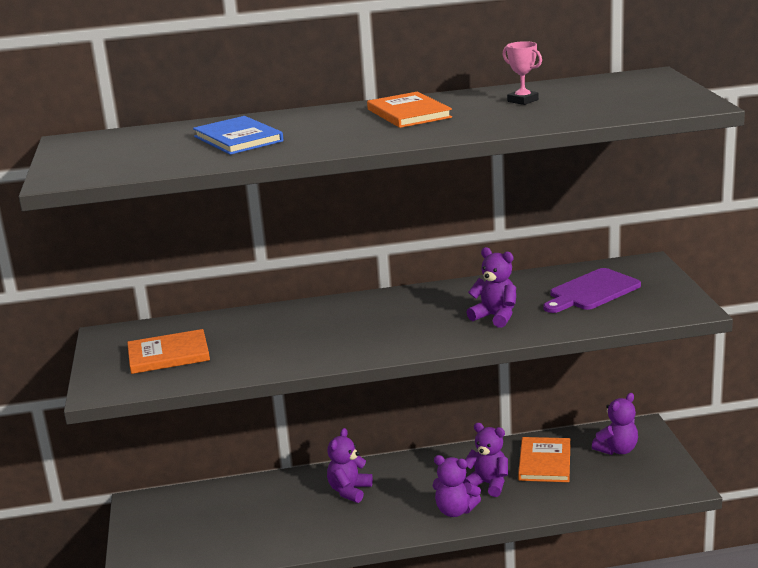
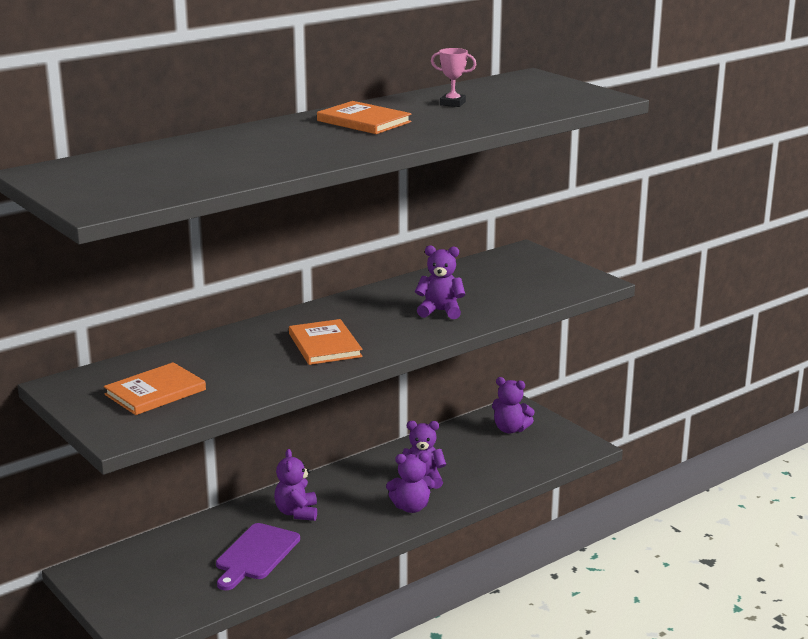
camera: 30 degrees left, 0 degrees up
(238, 139) = (229, 156): blue book -> none
(544, 462) = (457, 451): orange book -> orange book (325, 345)
(591, 291) = (501, 279): purple cutting board -> purple cutting board (255, 554)
(617, 450) = (510, 429): purple teddy bear -> purple teddy bear turned 90 degrees clockwise

